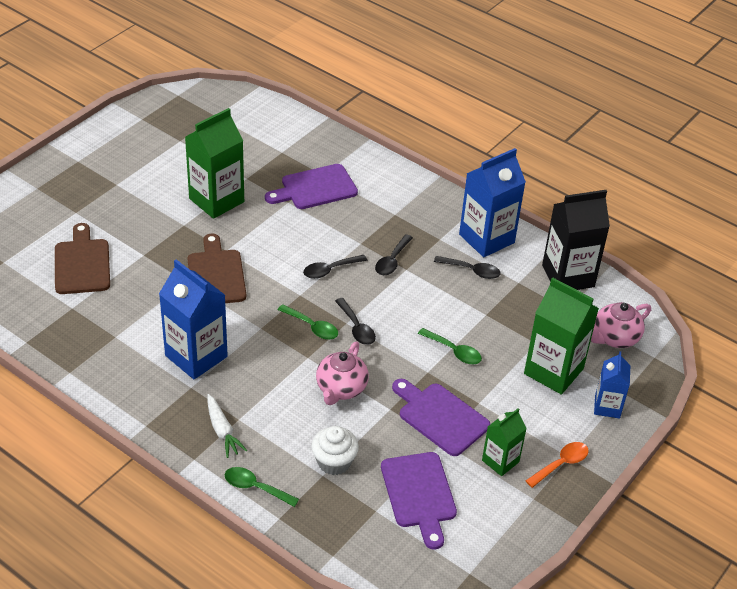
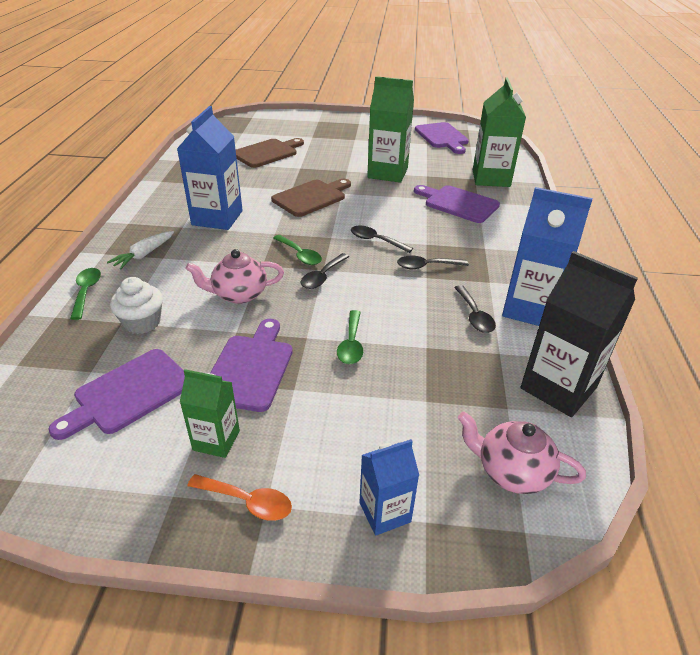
camera: 60 degrees right, 5 degrees down
(177, 122) = (442, 137): none -> purple cutting board
(312, 327) = (300, 255): green spoon -> green spoon turned 45 degrees counterclockwise
(553, 371) = (397, 433): green carton -> green carton (491, 178)

